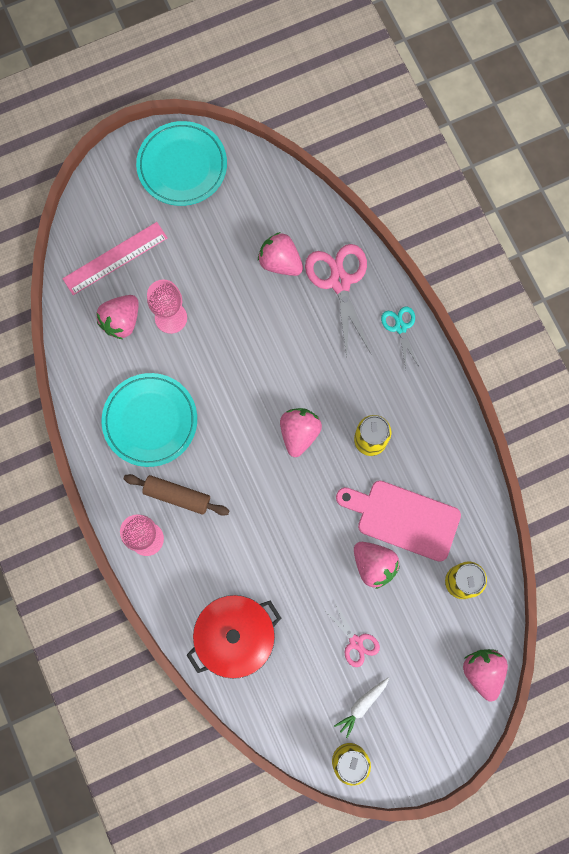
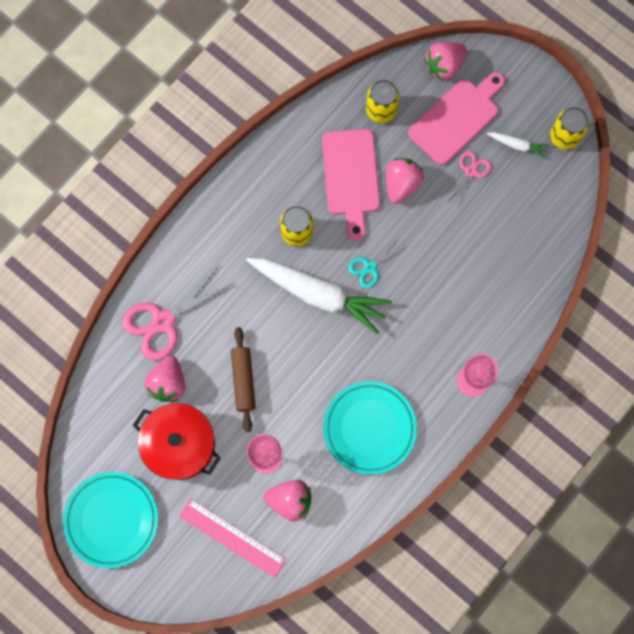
camera: 115 degrees left, 0 degrees up
(177, 496) = (424, 372): brown rolling pin -> brown rolling pin (243, 380)
(235, 636) = (515, 268): red pot -> red pot (180, 444)
(299, 433) = (319, 294): pink strawberry -> white carrot
(400, 327) = (183, 250): turquoise scissors -> turquoise scissors (370, 267)
(419, 656) = (457, 118): none -> pink cutting board

